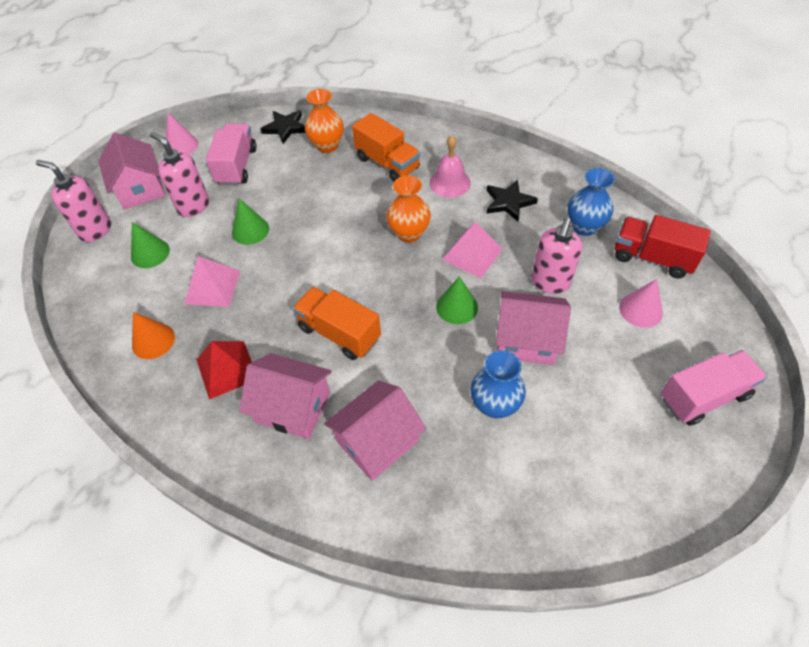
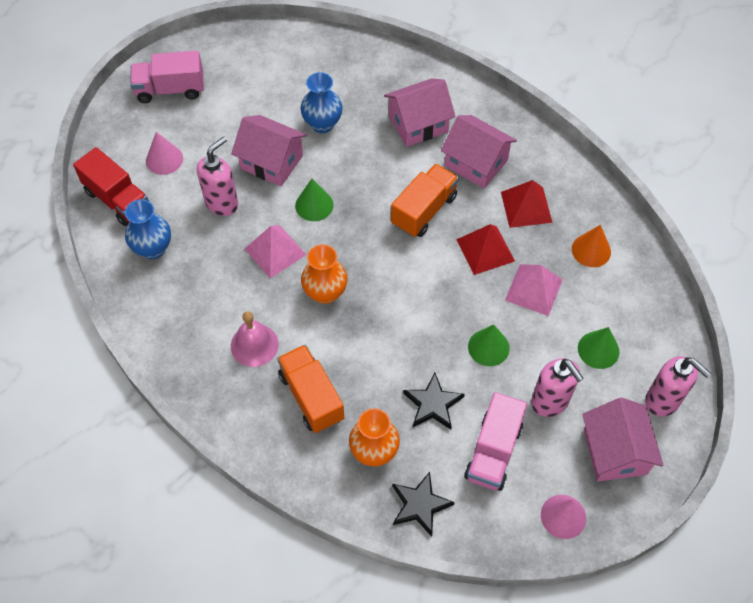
camera: 165 degrees left, 5 degrees up
(266, 311) = (485, 250): none -> red pyramid
(339, 333) = (424, 211): orange truck -> orange truck turned 105 degrees counterclockwise
(509, 202) = (207, 299): black star -> black star (433, 404)

